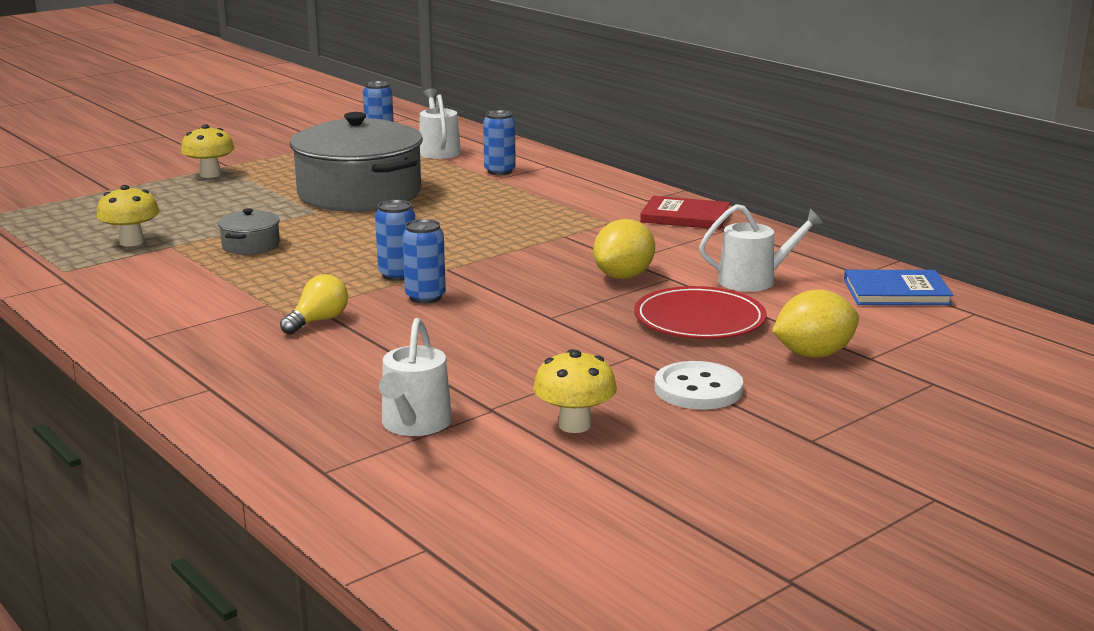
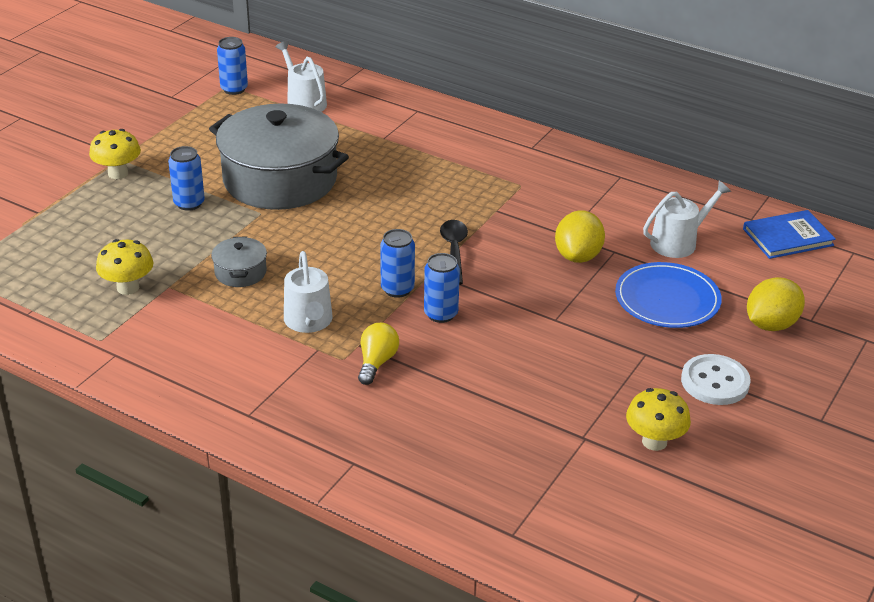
camera: 20 degrees left, 15 degrees up
(414, 424) = (540, 467): white watering can -> white watering can (309, 321)
(488, 257) = (454, 251): none -> black spoon
(499, 171) = (380, 126): blue can -> blue can (189, 203)
(685, 217) = (576, 166): red book -> none
(699, 319) = (667, 299): red plate -> blue plate

